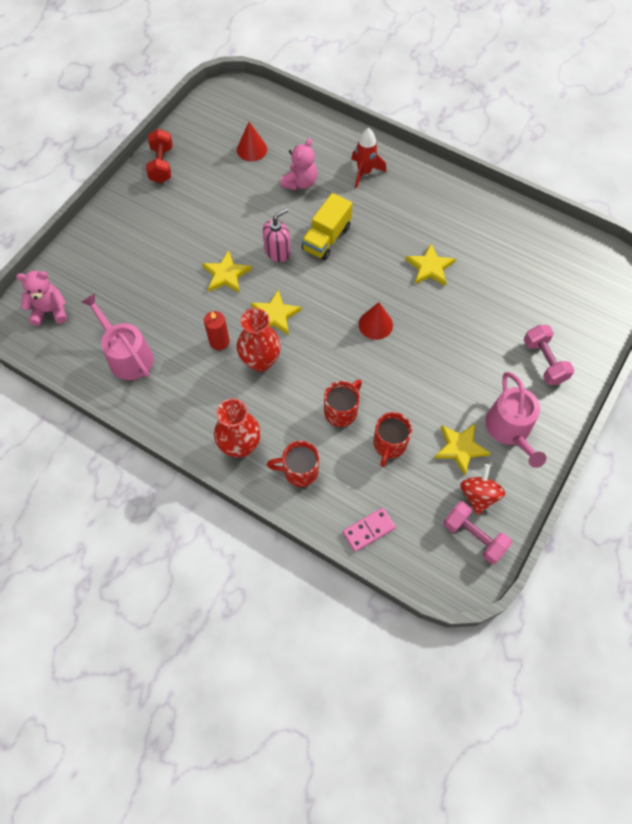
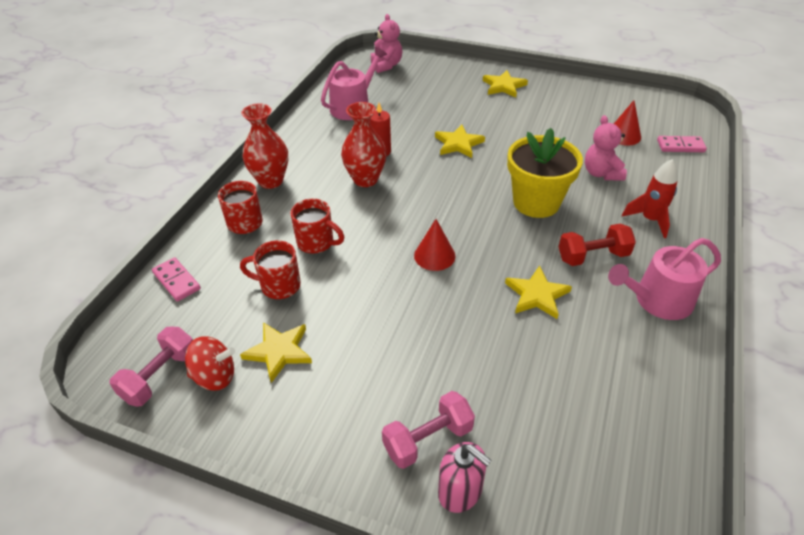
camera: 80 degrees right, 20 degrees down
(162, 165) = (567, 89): red dumbbell -> red dumbbell (593, 256)
(275, 315) = (422, 181): yellow star -> yellow star (504, 86)
(277, 252) = (501, 171): pink soap dispenser -> pink soap dispenser (460, 491)
(278, 118) = (680, 146): none -> pink domino
(300, 182) = (601, 173): pink teddy bear -> pink teddy bear turned 60 degrees clockwise
(326, 238) = (536, 202): yellow truck -> yellow flower pot
(510, 429) = (310, 404): pink watering can -> pink watering can (657, 300)

